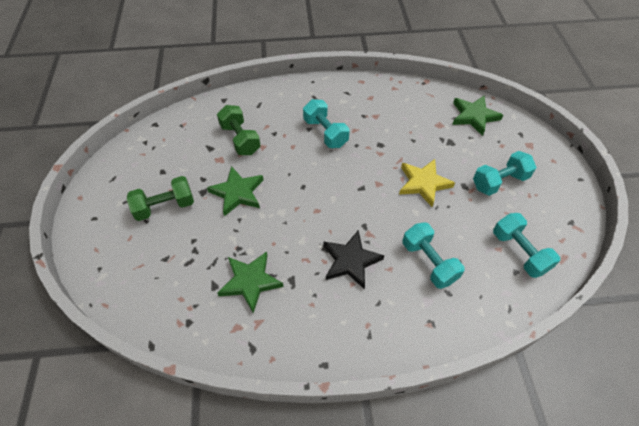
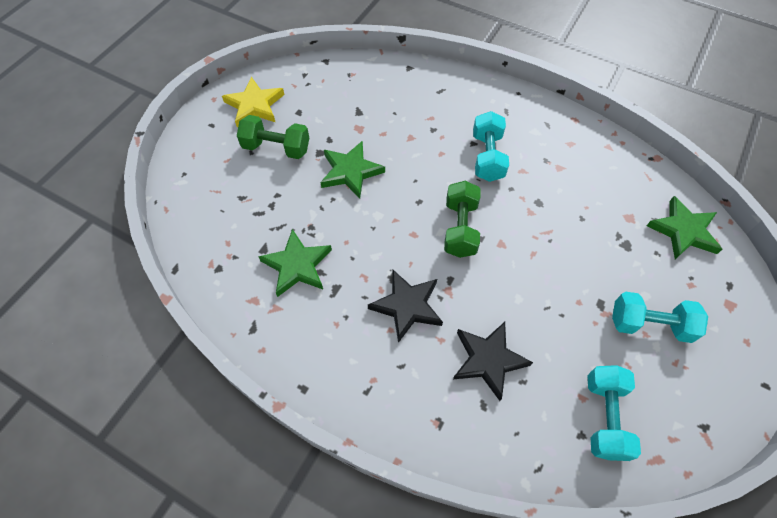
camera: 35 degrees right, 5 degrees up
(240, 139) = (394, 118): green dumbbell -> green dumbbell (460, 228)
(423, 183) = (553, 273): yellow star -> yellow star (254, 105)
(429, 262) = (488, 360): turquoise dumbbell -> black star

